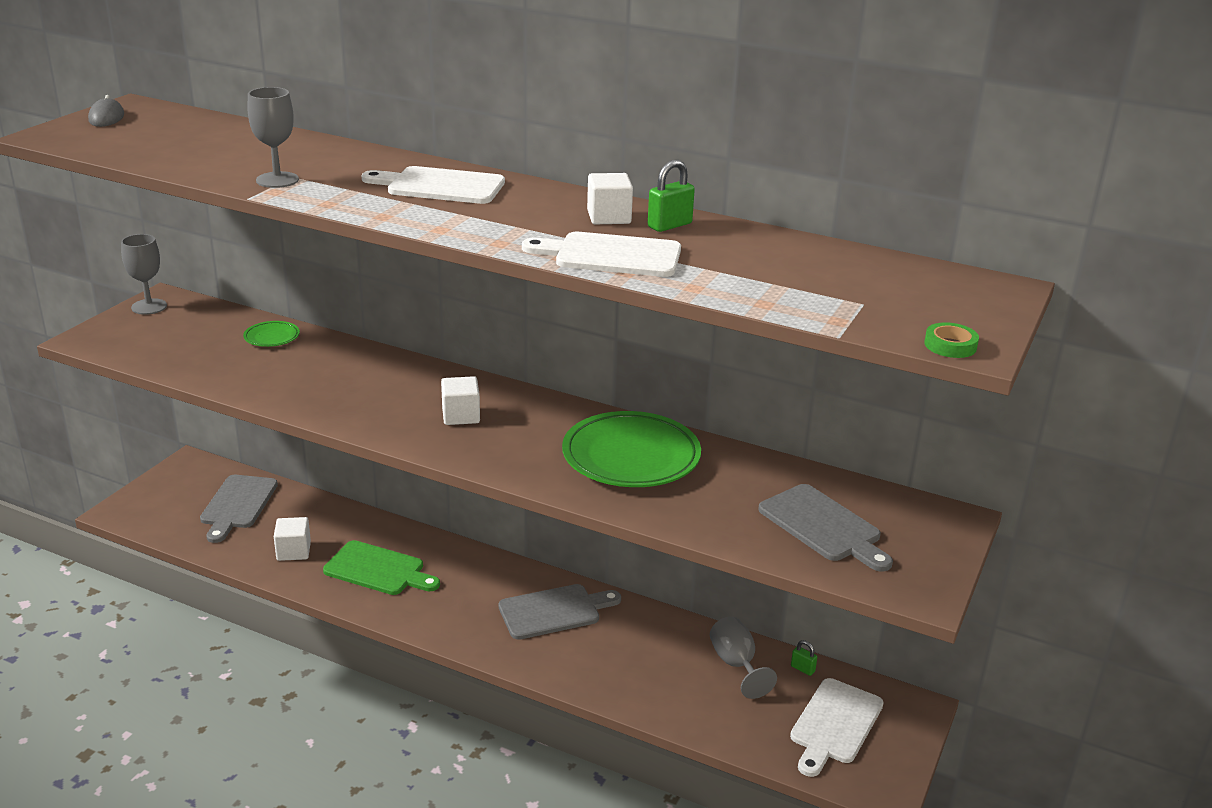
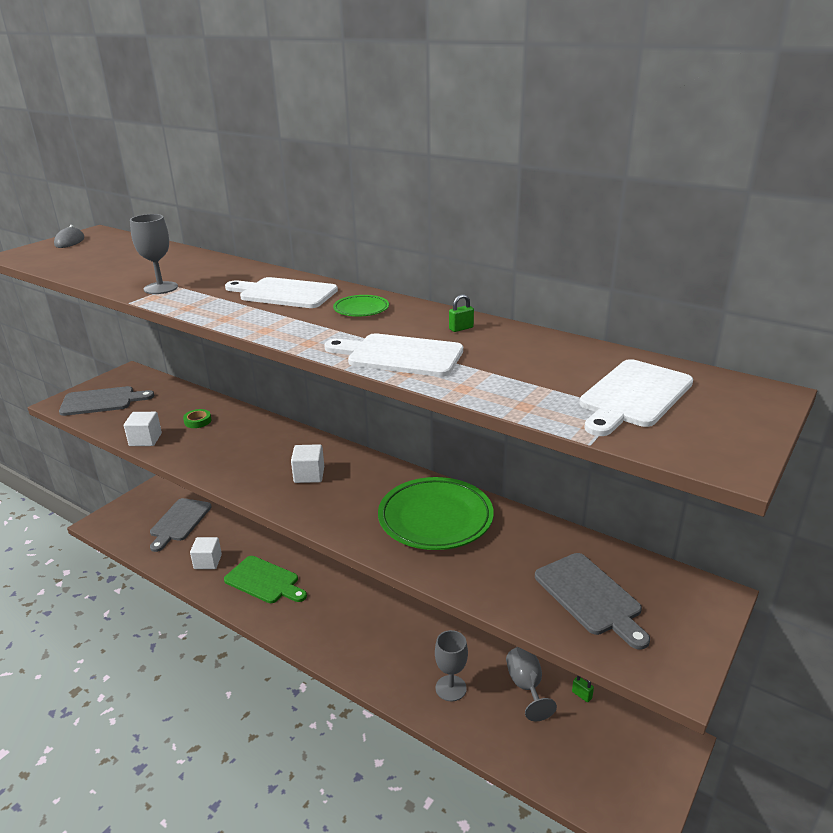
camera: 10 degrees right, 0 degrees up
(149, 307) = (116, 379): grey goblet -> grey goblet (451, 688)
(272, 337) = (191, 404): green plate -> green plate (361, 309)
(554, 611) = (388, 626): grey cutting board -> grey cutting board (102, 401)
(609, 217) = (411, 320): white cube -> white cube (145, 439)
(669, 225) = (461, 328): green padlock -> green padlock, size x0.61
(834, 725) = (603, 754): white cutting board -> white cutting board (633, 396)
(950, 345) = (704, 457): green tape -> green tape (197, 421)

